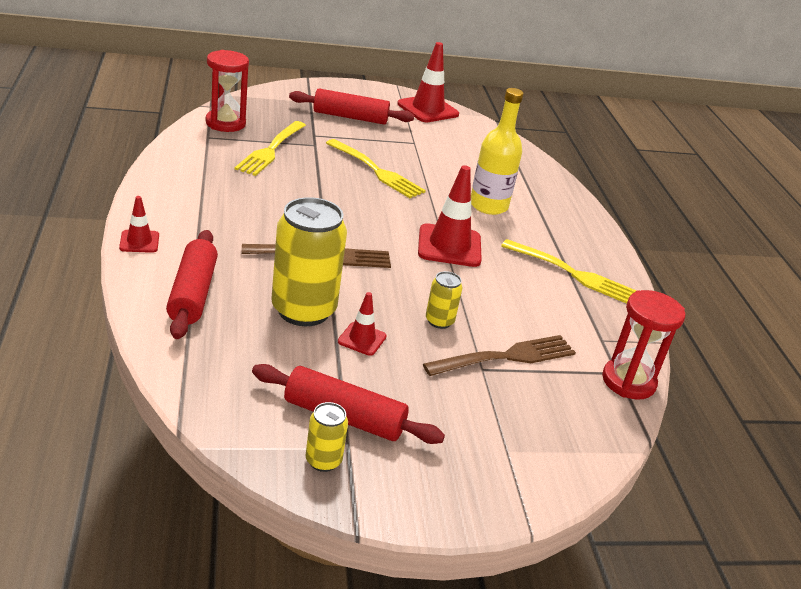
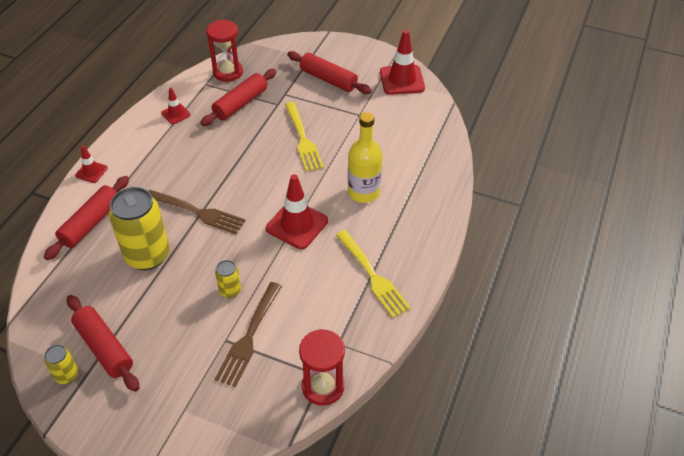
camera: 35 degrees right, 15 degrees up
(271, 149) = (240, 104): yellow fork -> red rolling pin
(362, 339) = (165, 290): red traffic cone -> red traffic cone (176, 114)
(505, 357) = (249, 336): brown fork -> brown fork turned 105 degrees clockwise

